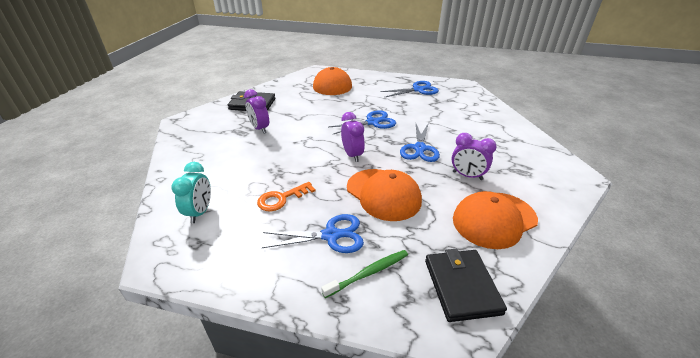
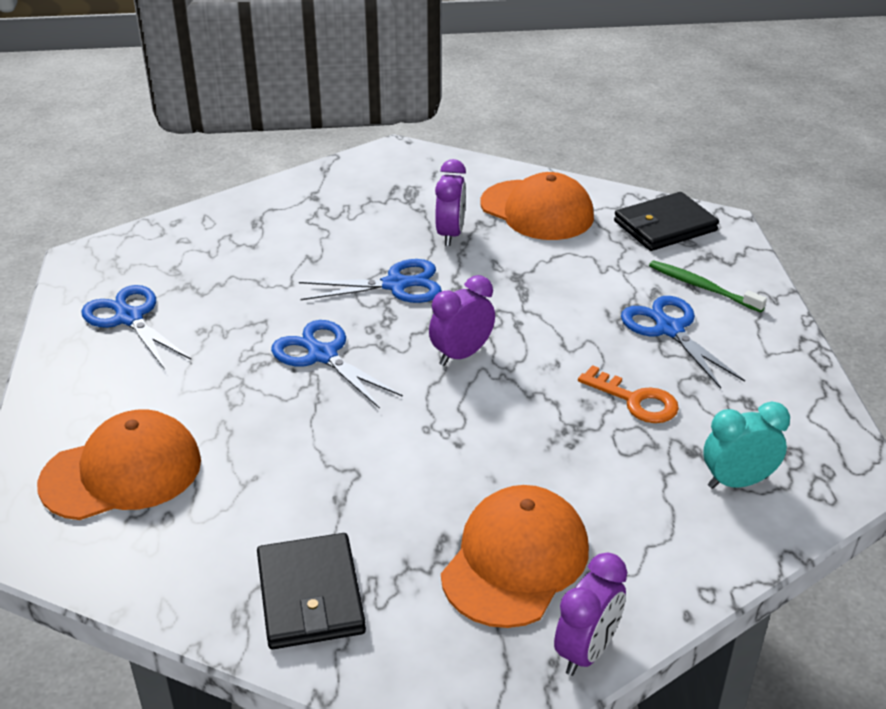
camera: 110 degrees left, 0 degrees up
(260, 129) = (433, 522): purple clock -> purple clock (586, 651)
(383, 194) = (548, 301): orange cap -> orange cap (515, 561)

